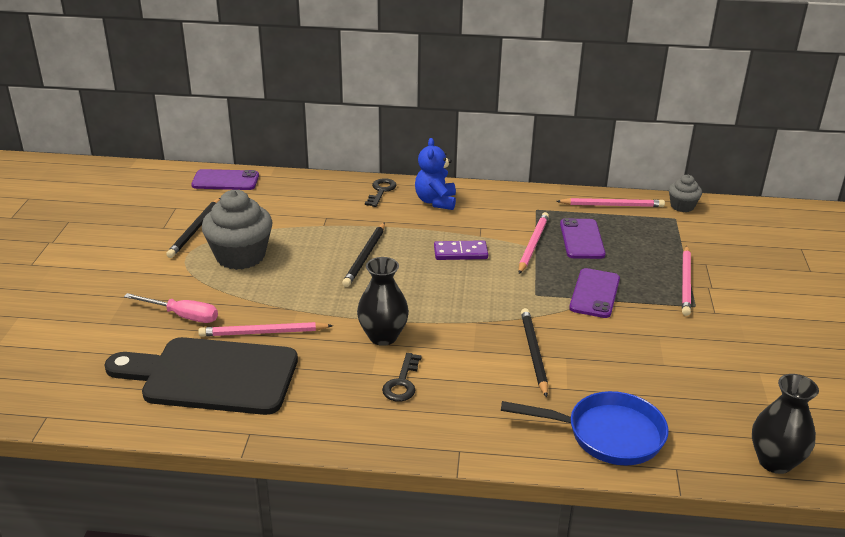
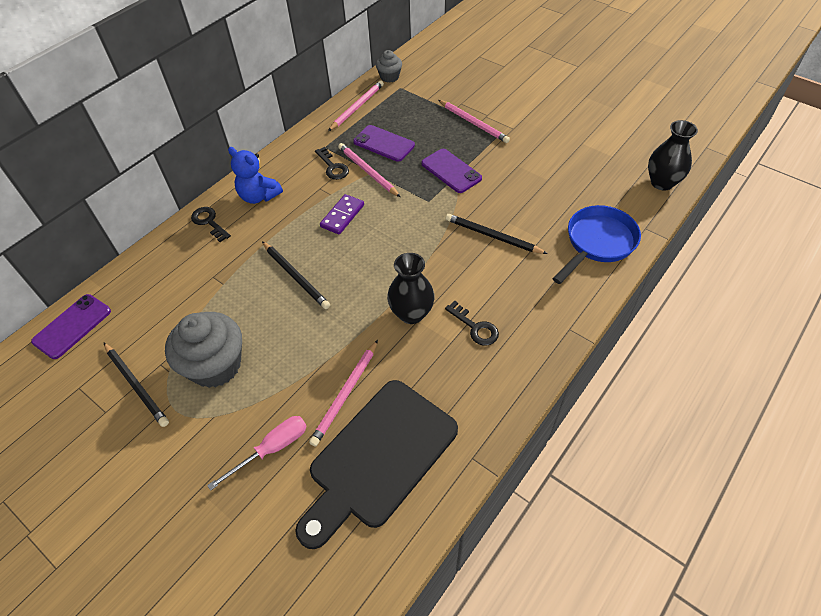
camera: 55 degrees left, 20 degrees up
(515, 224) = (333, 167): none -> black key

